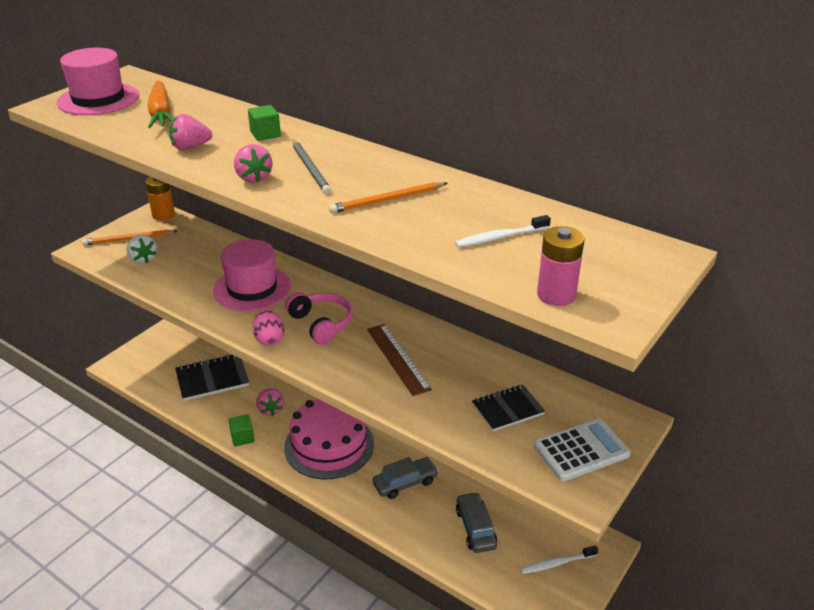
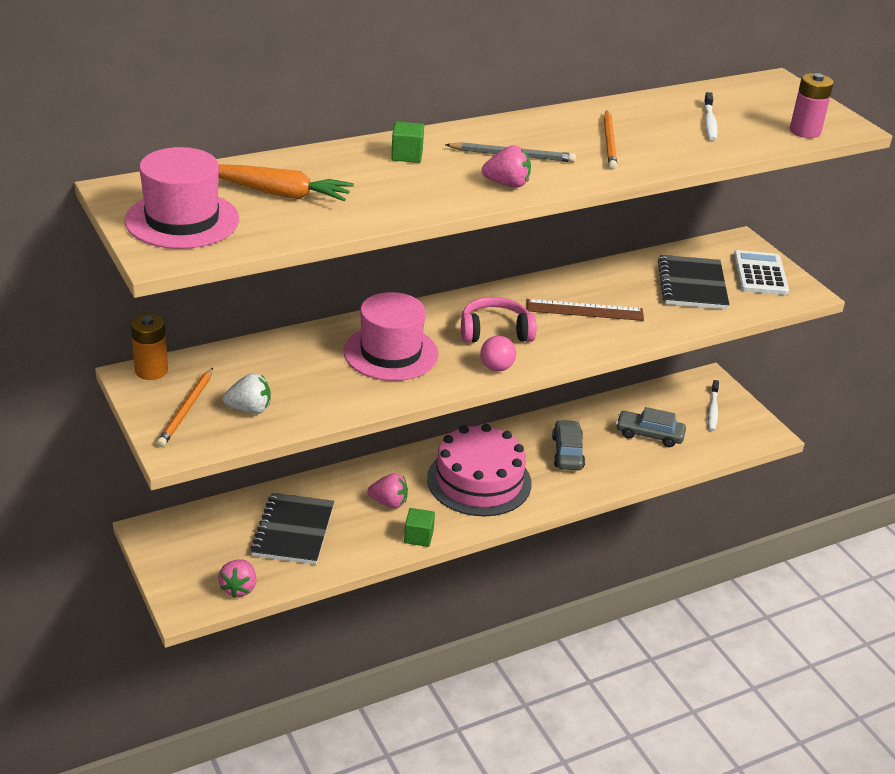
camera: 65 degrees left, 0 degrees up
(190, 147) = (398, 197): pink strawberry -> pink strawberry (239, 588)
(269, 339) = (496, 368): pink egg -> pink ball
(507, 409) = (692, 285): black notebook -> black notebook, size x1.54

